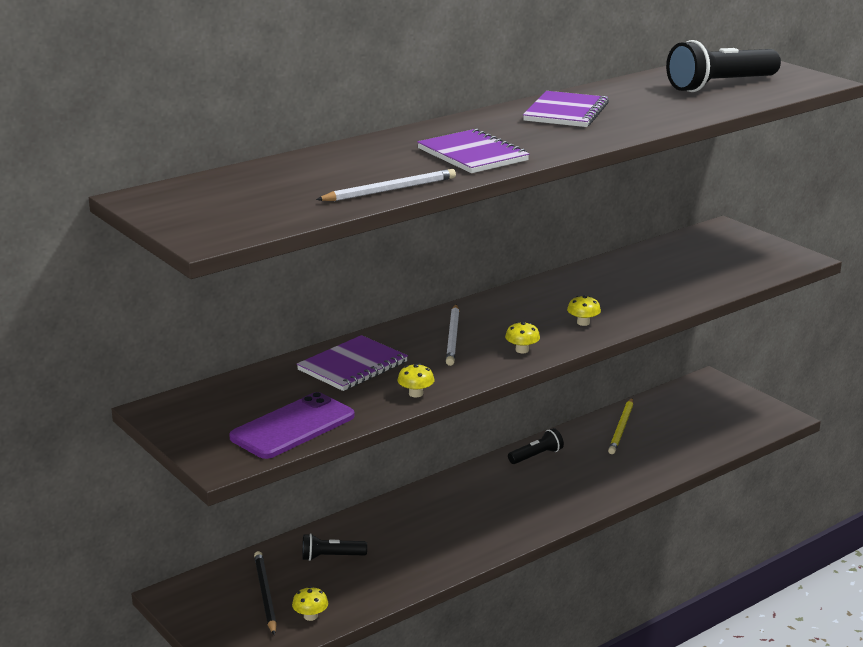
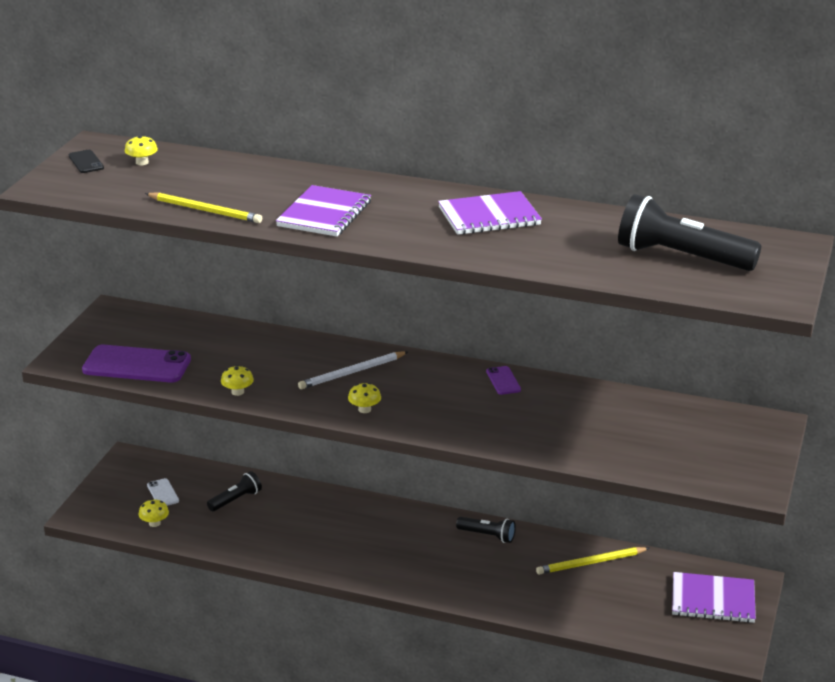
camera: 55 degrees right, 5 degrees up
(179, 209) = (86, 162): none -> black phone
(265, 594) = (163, 493): black pencil -> white phone
(331, 557) = (236, 500): black flashlight -> black flashlight turned 90 degrees clockwise
(353, 366) = (255, 351): purple notebook -> purple notebook (713, 600)
(390, 190) = (205, 210): white pencil -> yellow pencil
(548, 287) = (503, 381): none -> purple phone
(583, 322) = (451, 419): yellow mushroom -> yellow mushroom (142, 162)

